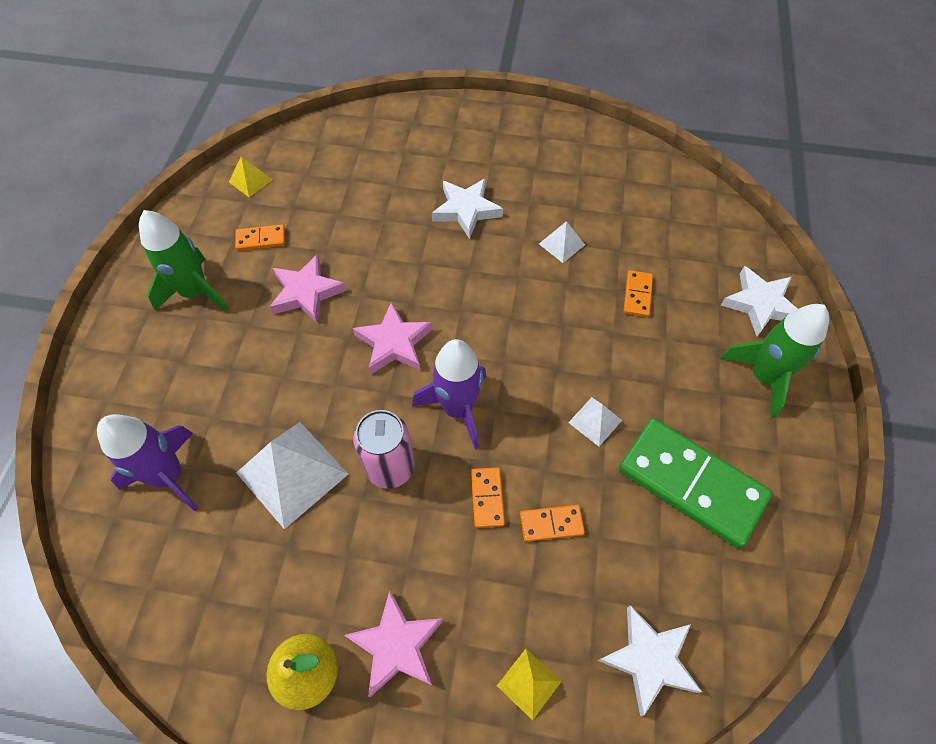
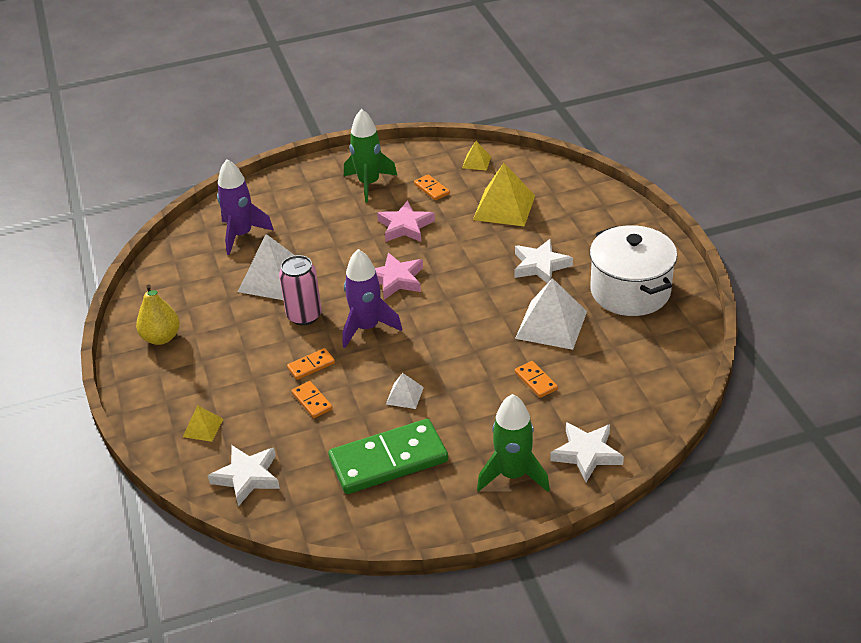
camera: 65 degrees right, 20 degrees down
(349, 194) = (504, 207): none -> yellow pyramid
(396, 645) = (195, 365): pink star -> none
(553, 165) = (630, 291): none -> white pot
(561, 244) = (551, 324): white pyramid -> white pyramid, size x1.99
(637, 295) = (536, 381): orange domino -> orange domino turned 75 degrees clockwise
(691, 483) = (388, 460): green domino -> green domino turned 60 degrees clockwise

